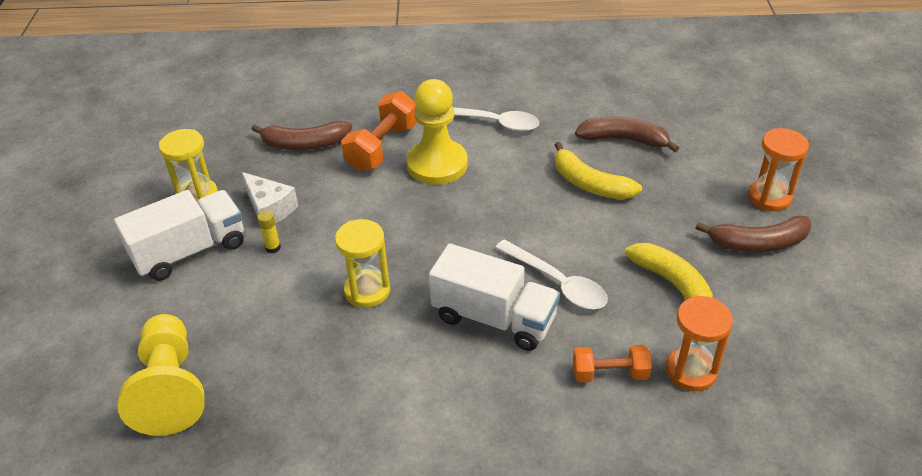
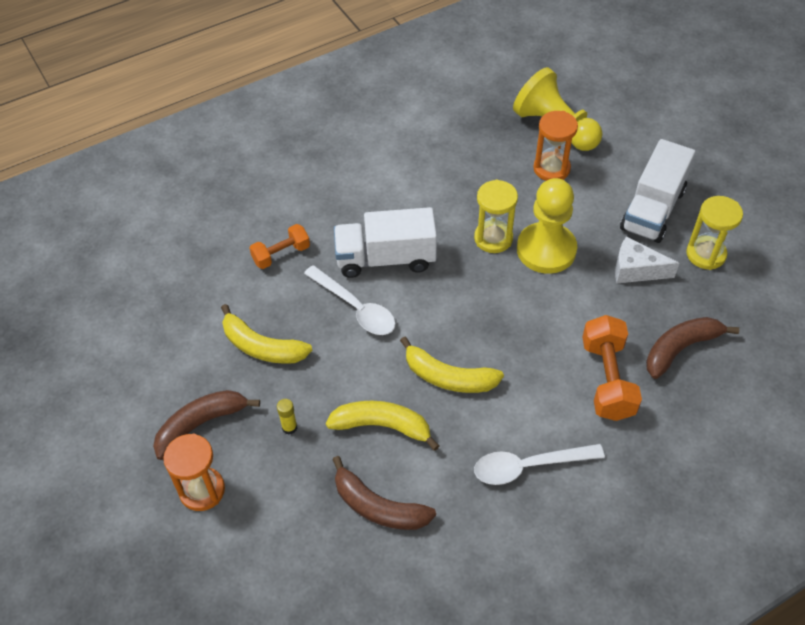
camera: 150 degrees right, 10 degrees up
(273, 248) = (596, 239): yellow glue stick -> yellow glue stick (289, 427)
(437, 164) = (539, 382): yellow pawn -> yellow pawn (546, 250)
(509, 195) = (448, 377): none -> yellow banana
(557, 283) = (355, 308): white spoon -> white spoon turned 150 degrees counterclockwise
(624, 140) = (378, 507): brown banana -> brown banana turned 45 degrees clockwise
(691, 371) = (224, 280): orange hourglass -> orange hourglass (551, 169)

